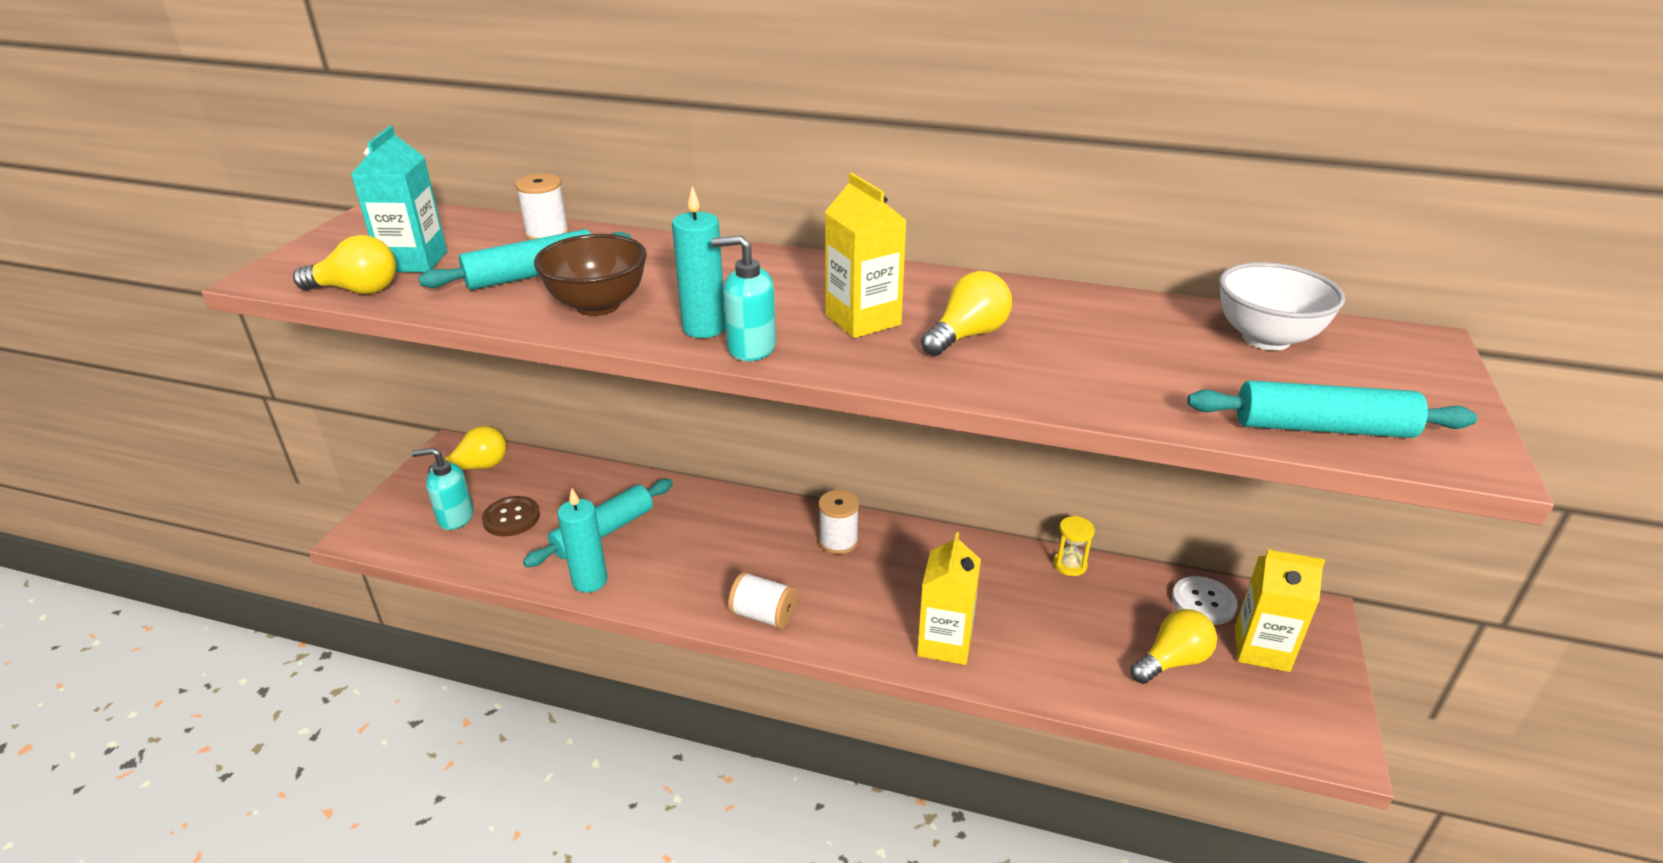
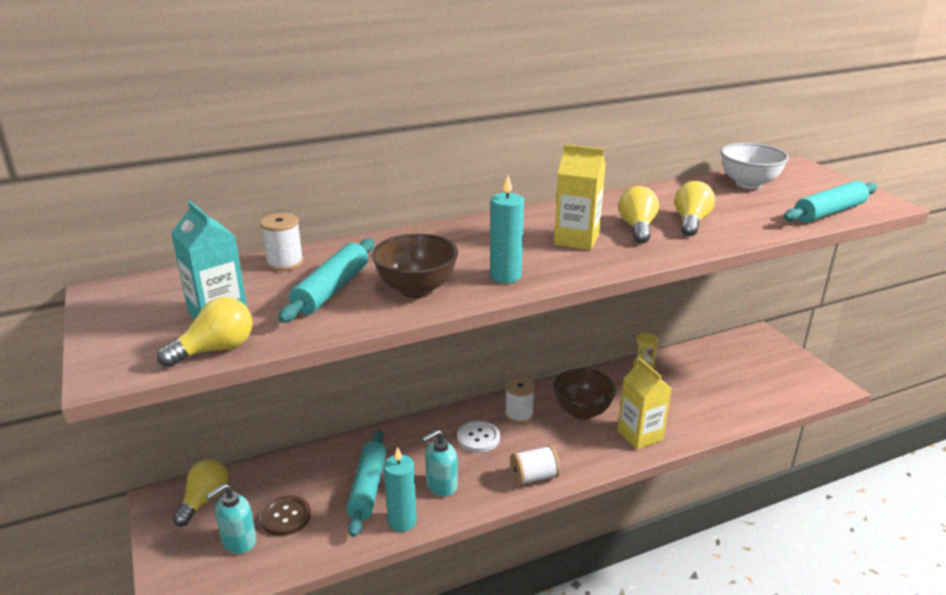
camera: 40 degrees left, 5 degrees down
(751, 348) = (551, 275): turquoise soap dispenser -> turquoise soap dispenser (441, 485)
(914, 577) = (582, 411): none -> brown bowl
(1172, 661) = (738, 386): yellow light bulb -> yellow light bulb (691, 222)
(1203, 602) = (716, 352): white button -> white button (478, 438)
(1261, 649) = (761, 361): yellow carton -> none

